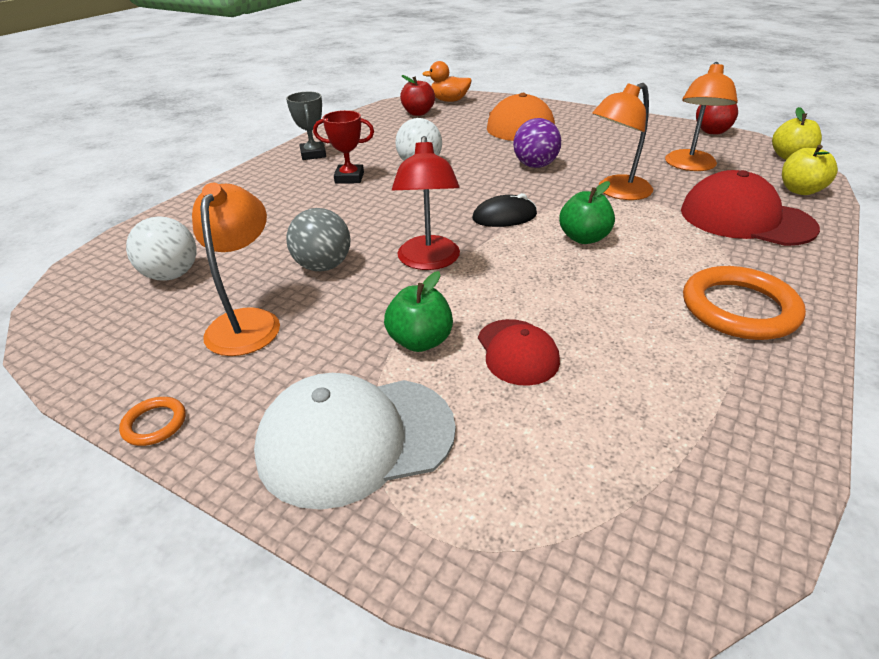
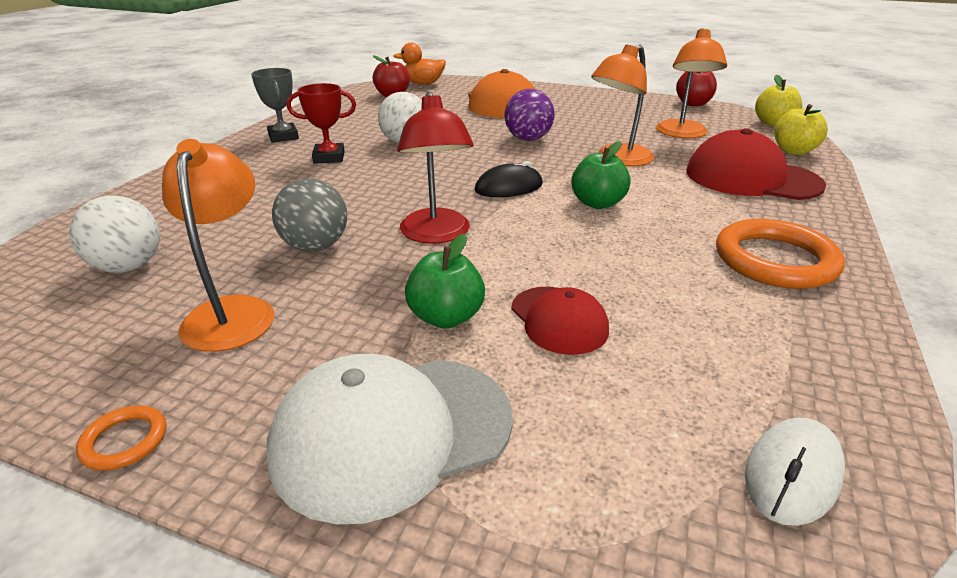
camera: 10 degrees left, 5 degrees down
(684, 512) = (792, 474): none -> white mouse

